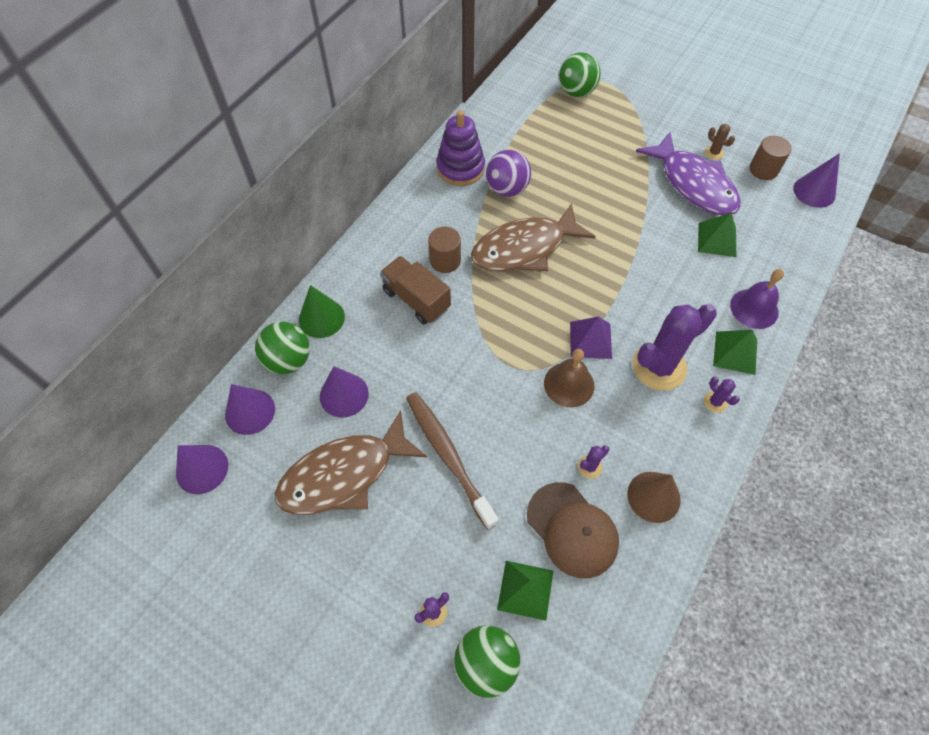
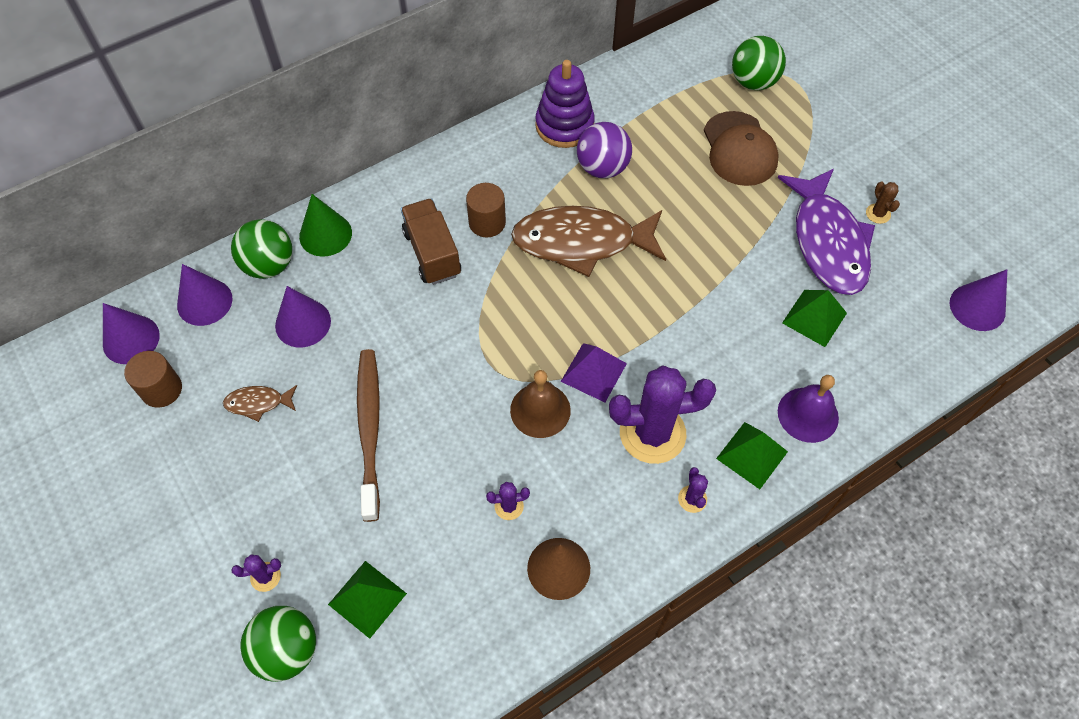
camera: 25 degrees right, 0 degrees up
(344, 474) = (258, 403): brown fish -> brown fish, size x0.44
(572, 530) = (451, 562): brown cap -> brown cap (739, 149)
(763, 170) = (928, 257): brown cylinder -> brown cylinder (161, 389)

